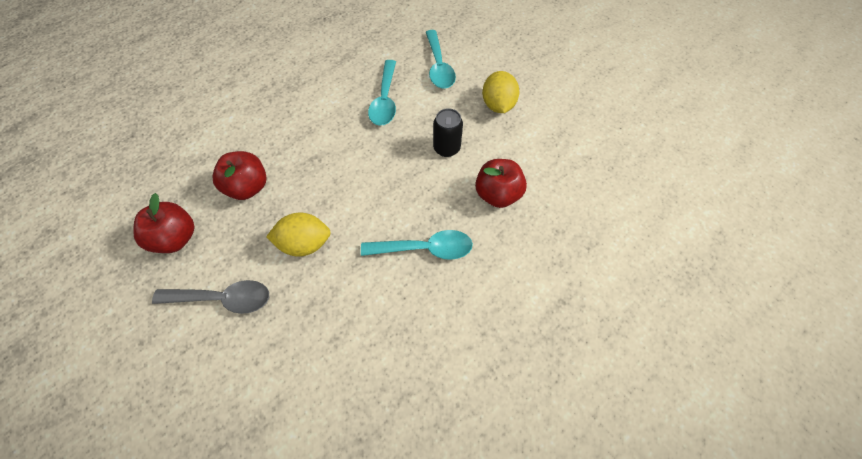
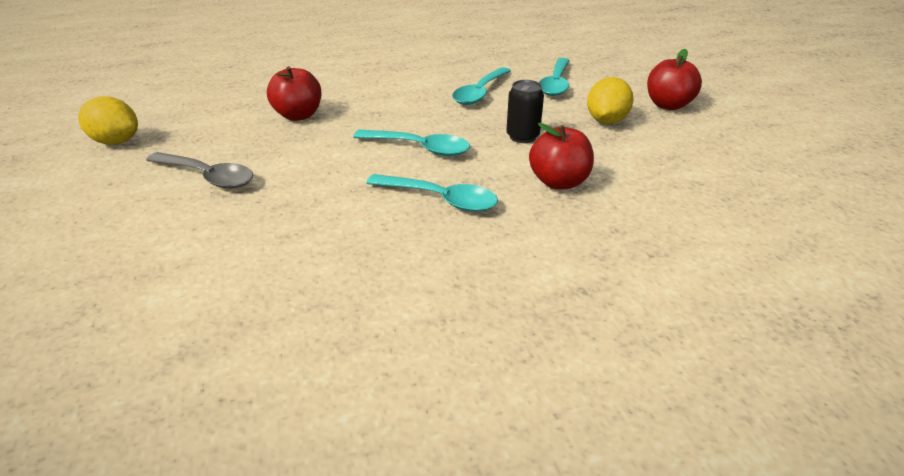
camera: 25 degrees right, 25 degrees down
(176, 238) = (206, 129): red apple -> red apple (668, 105)
(305, 243) = (317, 163): yellow lemon -> yellow lemon (116, 141)
(376, 193) = (419, 148): none -> turquoise spoon

